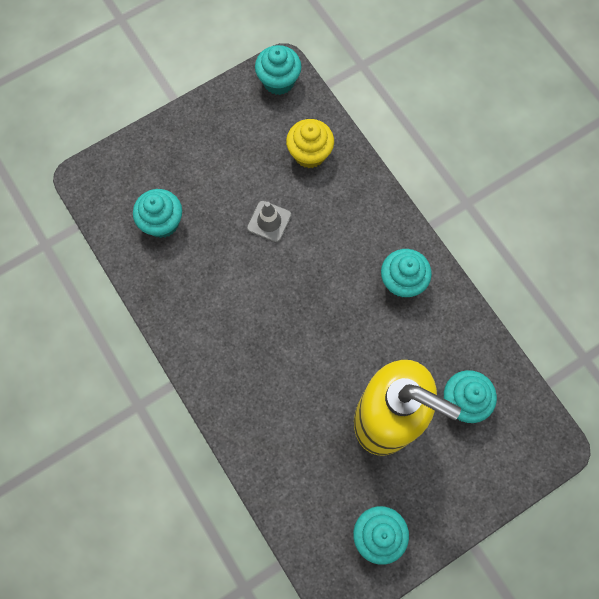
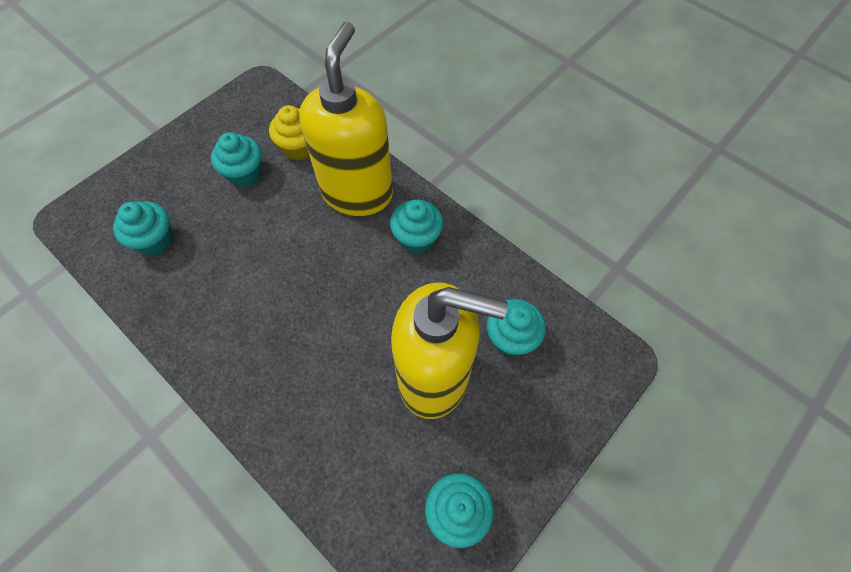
camera: 15 degrees left, 10 degrees down
(269, 221) = (269, 215): grey traffic cone -> none
(278, 81) = (257, 95): turquoise cupcake -> turquoise cupcake (245, 174)
(356, 218) = (357, 193): none -> yellow soap dispenser

